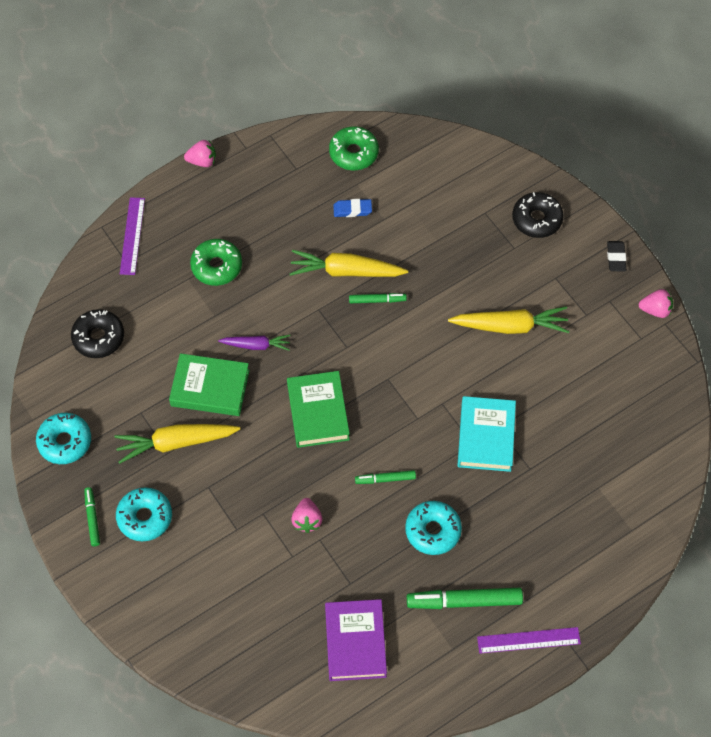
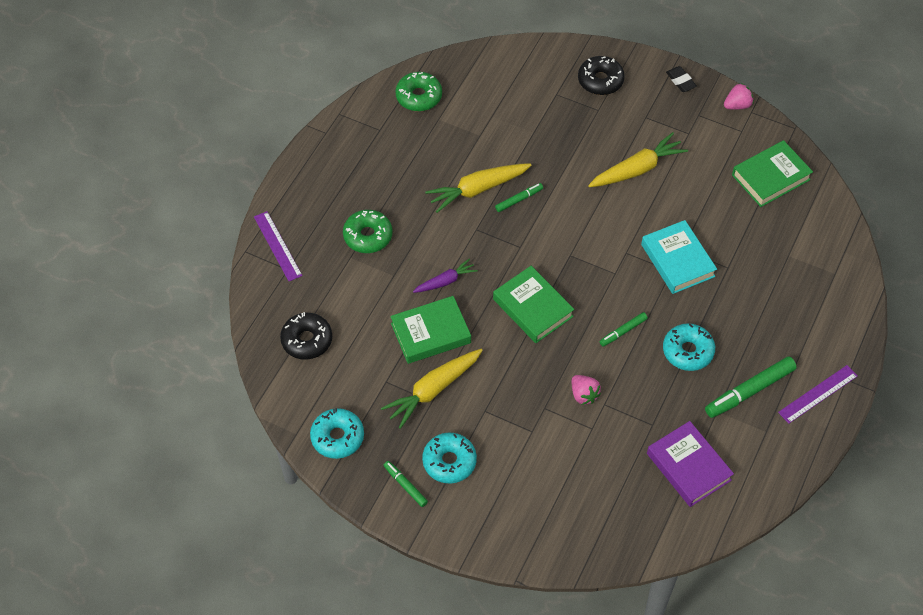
camera: 30 degrees left, 5 degrees down
(202, 161) = (296, 159): pink strawberry -> none
(352, 210) = (449, 140): blue eraser -> none
(637, 400) = (770, 177): none -> green book

